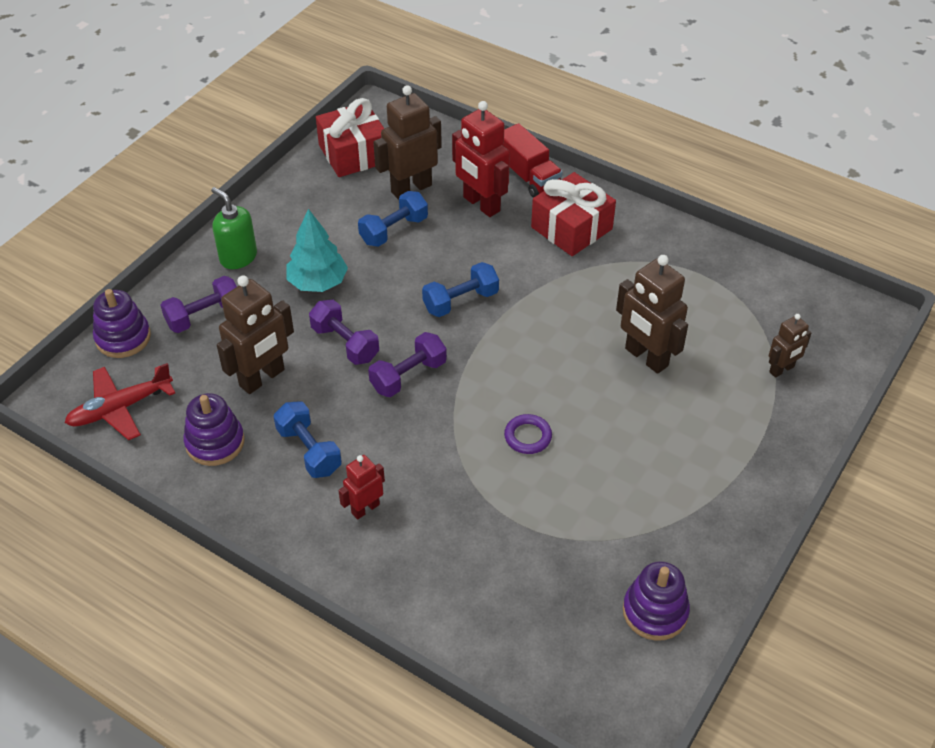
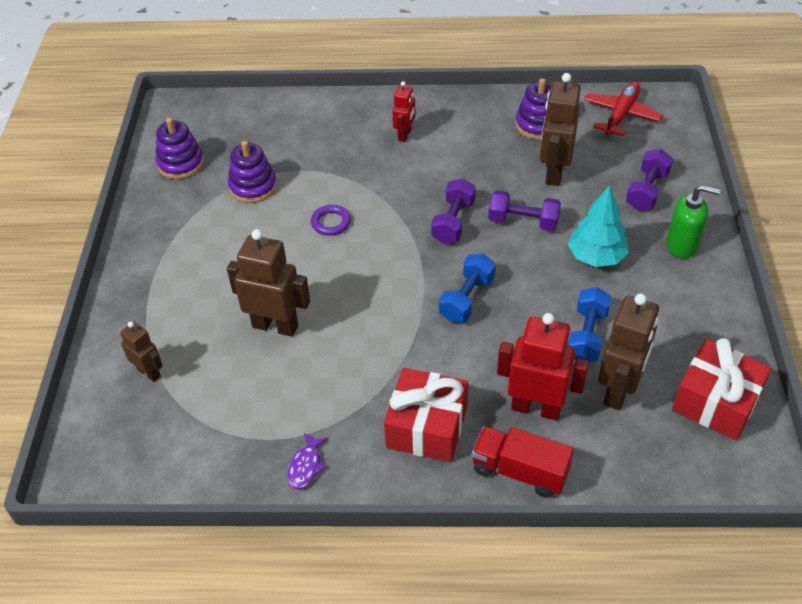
camera: 150 degrees right, 0 degrees up
(123, 338) = (680, 151): purple stacking toy -> purple stacking toy (253, 187)
(309, 450) = (473, 147): blue dumbbell -> none
(680, 244) = (306, 466): none -> purple fish
(782, 369) = (149, 372): brown robot -> brown robot turned 105 degrees clockwise

